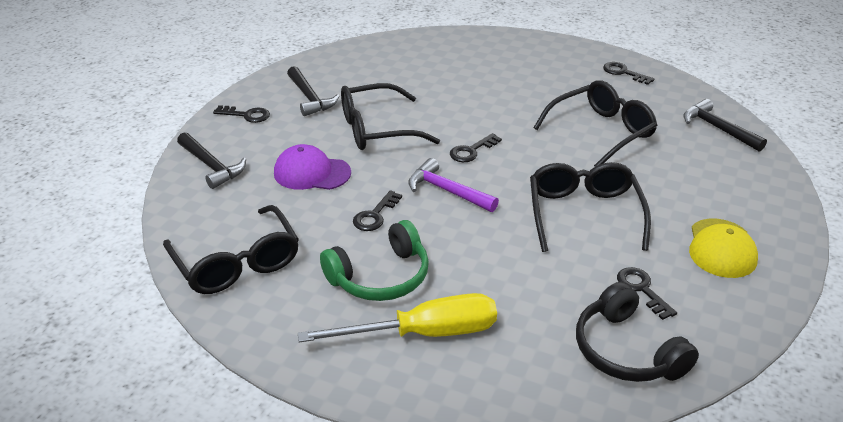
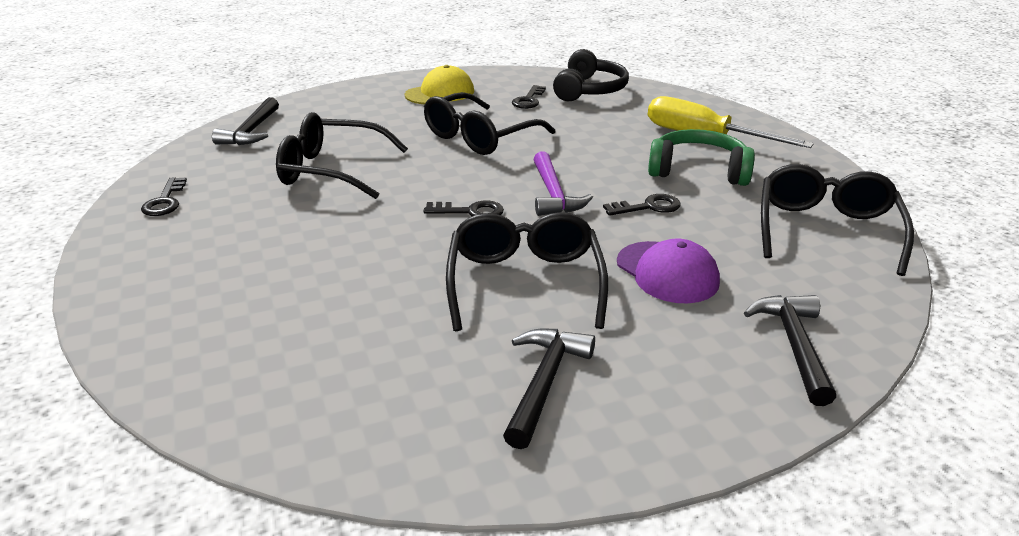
camera: 135 degrees left, 5 degrees down
(246, 115) = (676, 408): black key -> none
(377, 129) = (524, 282): black glasses -> black glasses turned 120 degrees counterclockwise

